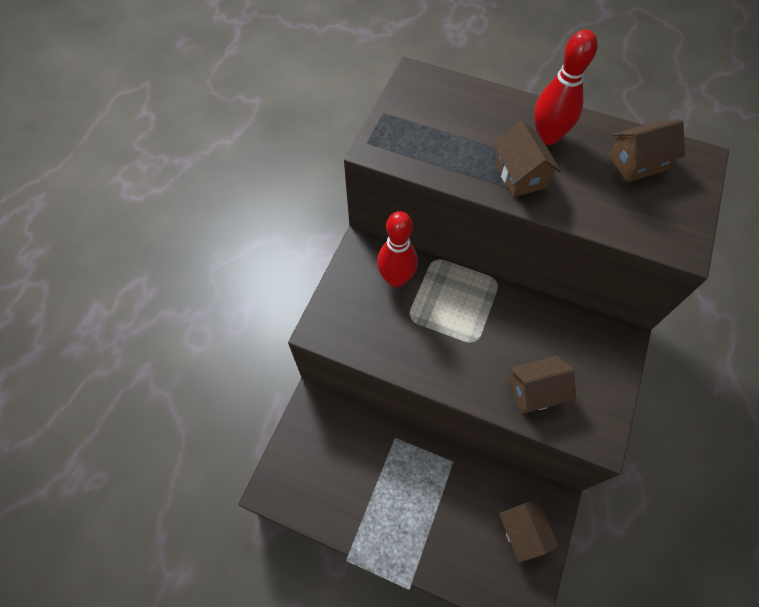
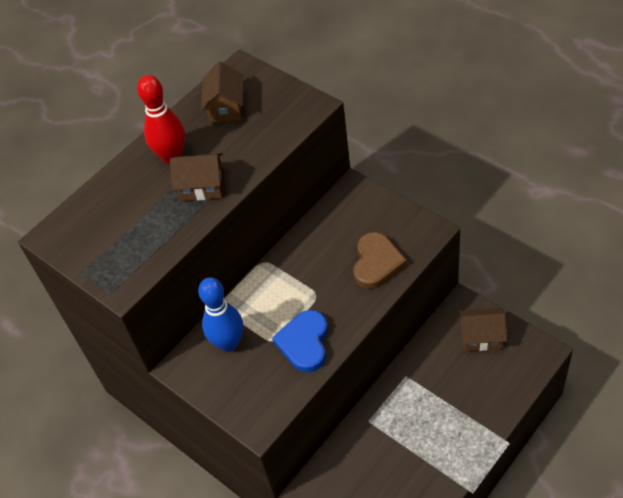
camera: 65 degrees left, 10 degrees down
(396, 279) = (228, 343): red bowling pin -> blue bowling pin
(416, 346) = (304, 343): none -> blue heart
(535, 391) = (376, 263): brown house -> brown heart

